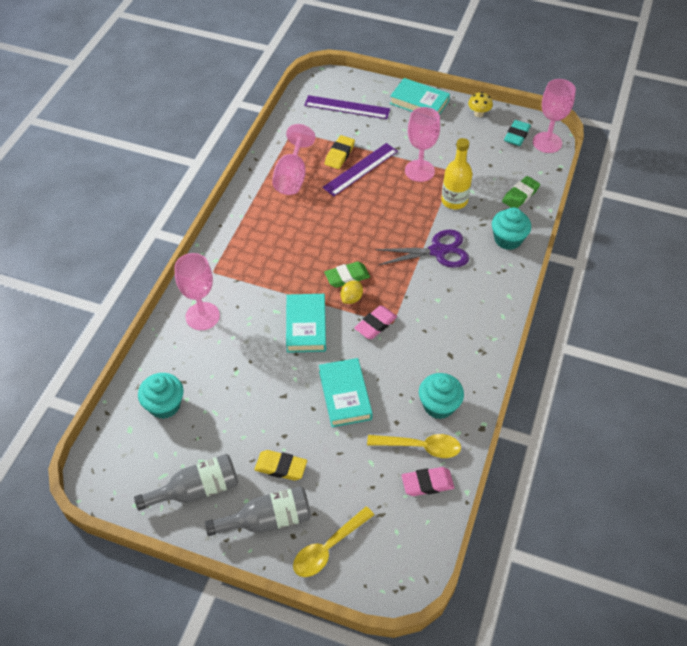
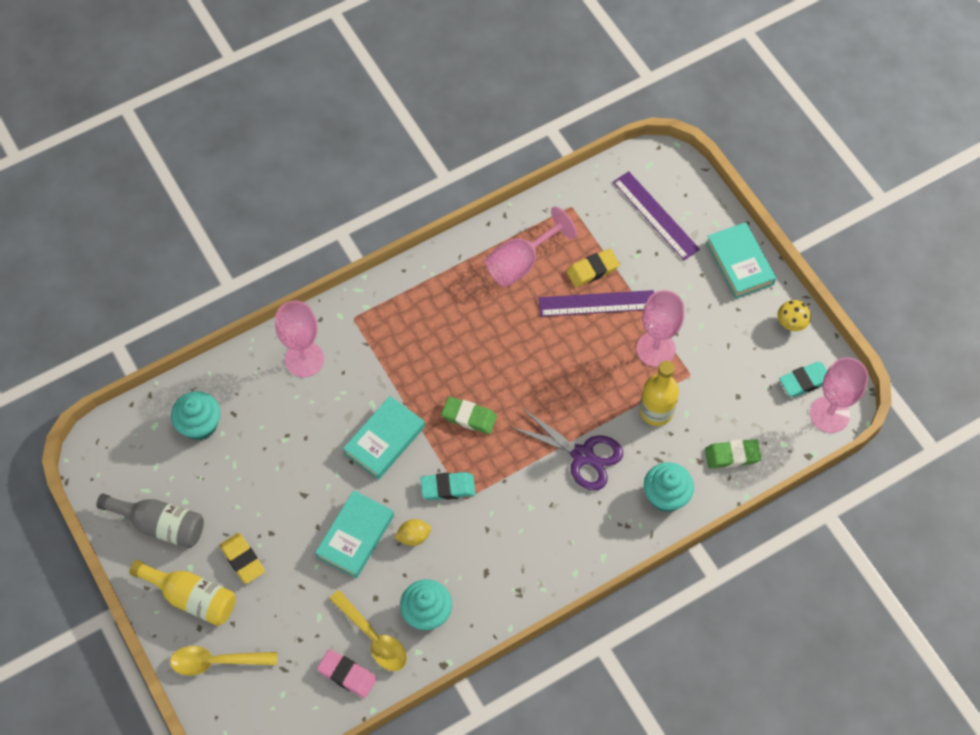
camera: 40 degrees right, 10 degrees up
(267, 519) = (191, 597): grey bottle -> yellow bottle
(351, 298) = (451, 443): yellow lemon -> yellow lemon (413, 536)
(375, 324) = (448, 488): pink eraser -> turquoise eraser

